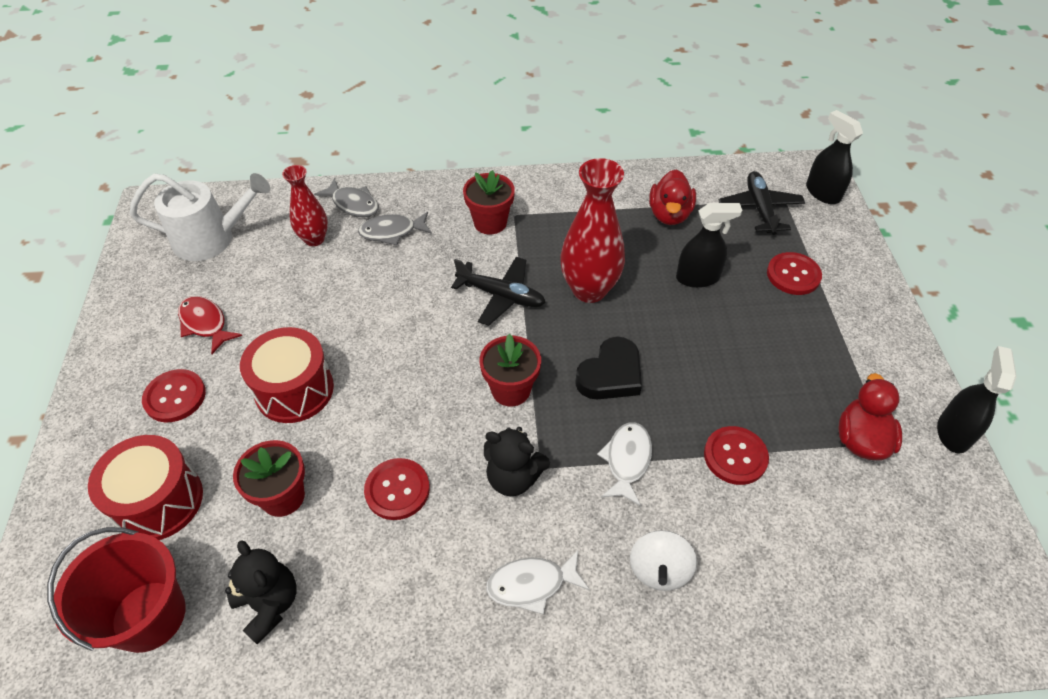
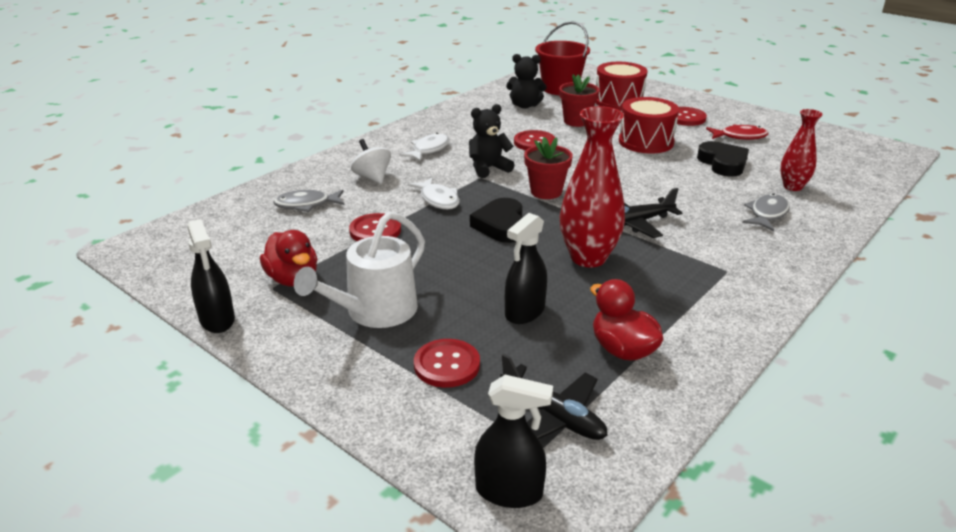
camera: 135 degrees right, 20 degrees down
(211, 239) = (834, 158): white watering can -> white watering can (375, 311)
(300, 303) = (723, 163): none -> black heart
(353, 204) = (826, 213): grey fish -> grey fish (306, 205)
(490, 223) = (729, 255): red flower pot -> none

